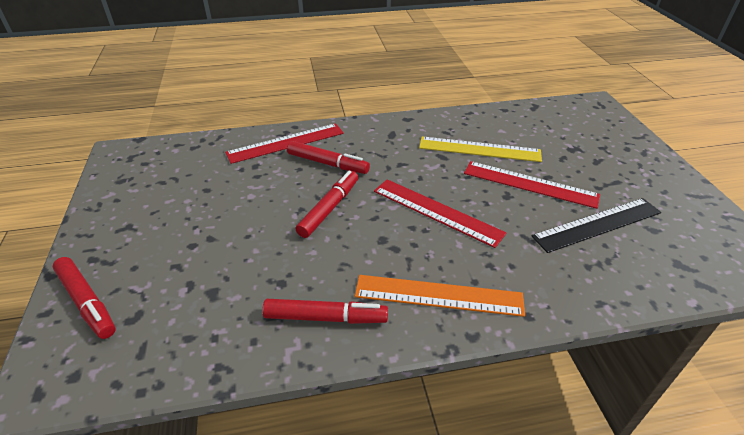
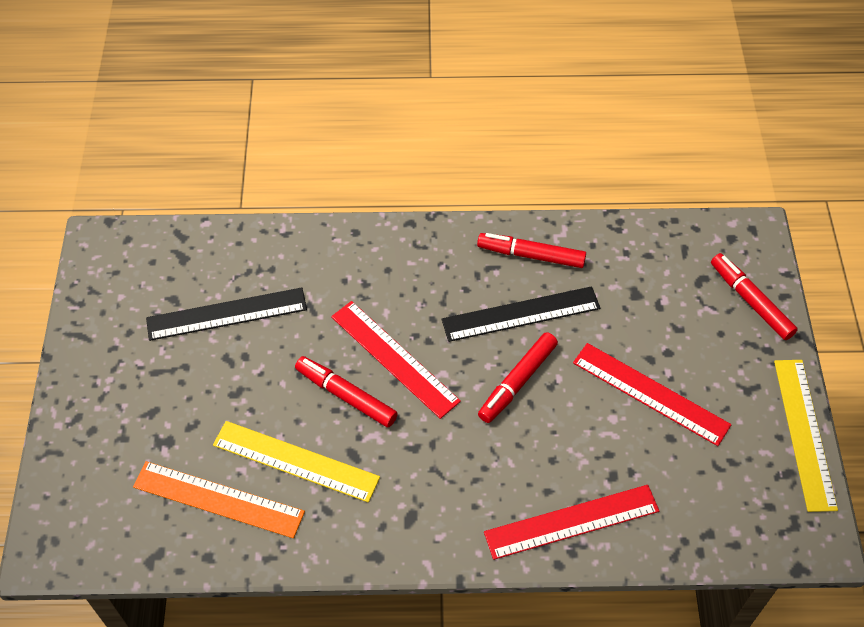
camera: 170 degrees left, 15 degrees up
(93, 204) = (804, 433): none -> yellow ruler
(327, 163) = (513, 464): red marker -> red marker (346, 396)
(331, 258) = (521, 314): none -> black ruler
(438, 295) = (426, 260): orange ruler -> orange ruler (218, 499)
(530, 184) = (264, 384): red ruler -> red ruler (650, 394)

